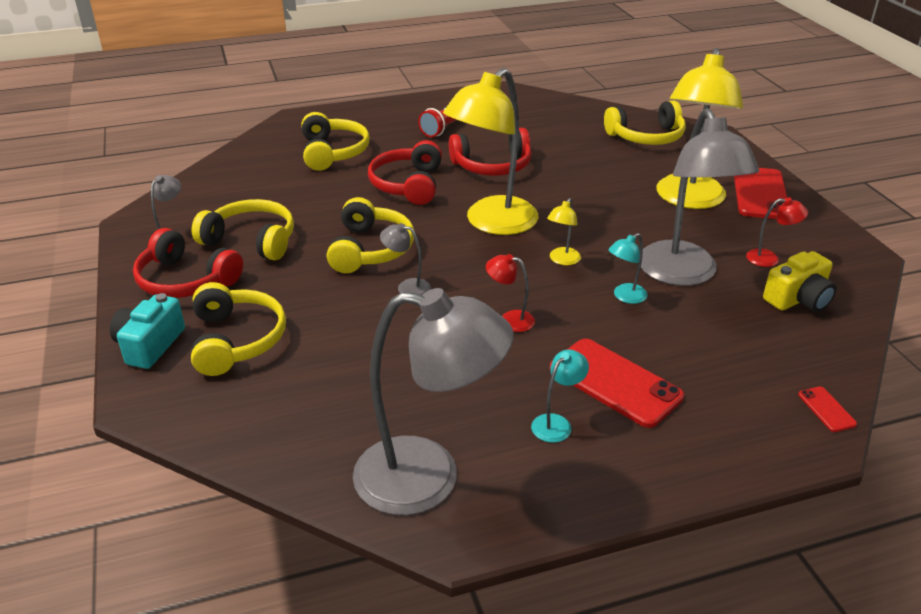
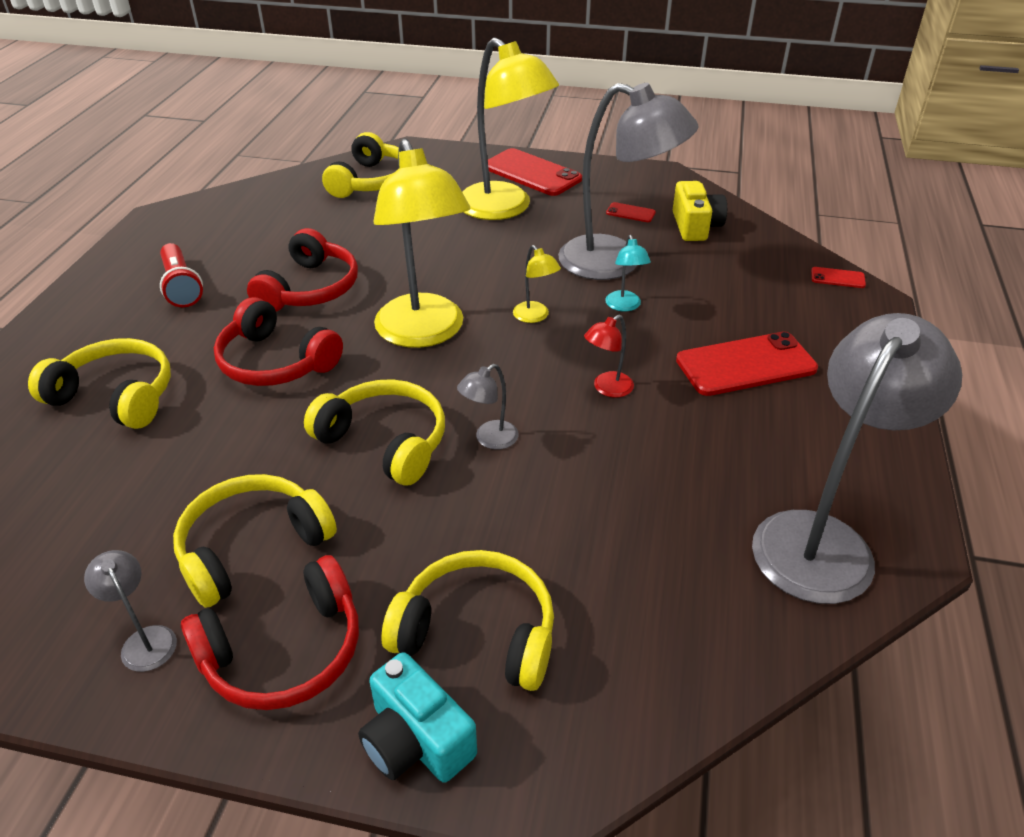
camera: 60 degrees left, 5 degrees up
(557, 423) = (784, 422): turquoise lamp -> none
(769, 259) = (630, 213): red lamp -> red phone

